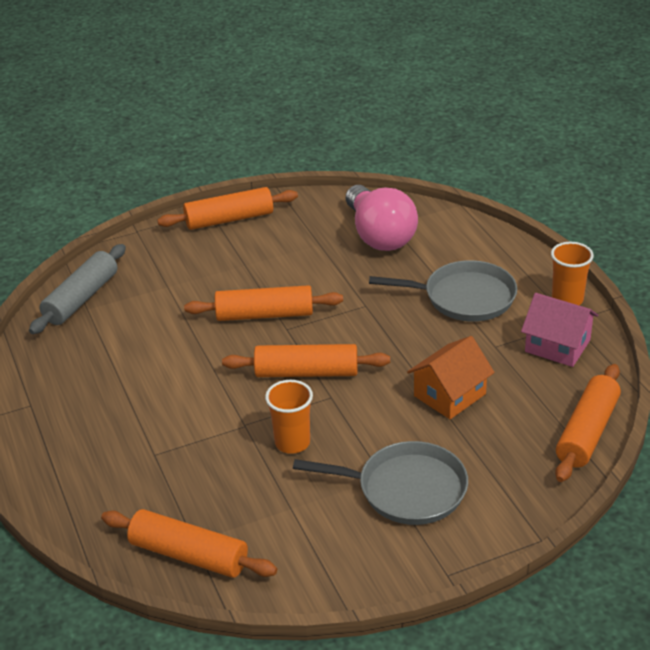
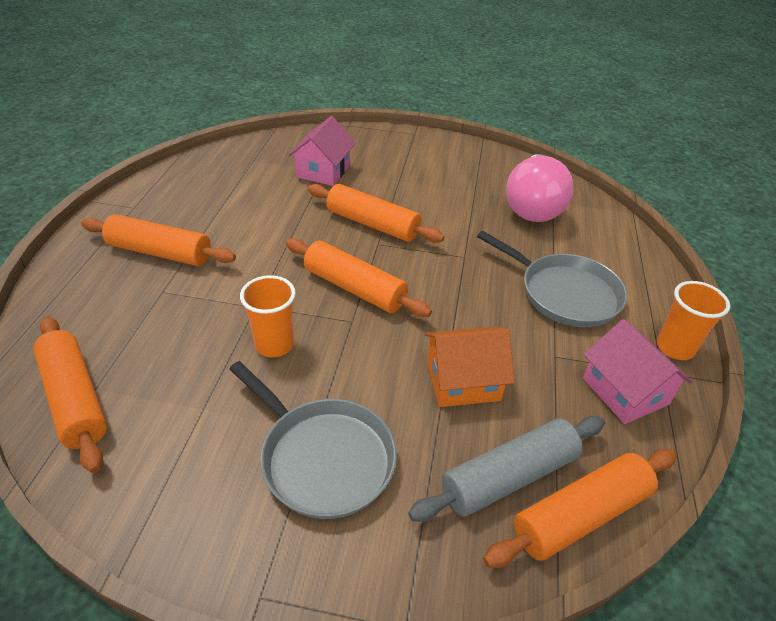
camera: 30 degrees right, 5 degrees up
(81, 299) = (258, 152): grey rolling pin -> grey rolling pin (509, 477)
(166, 288) = (323, 171): none -> pink house
(229, 219) = (422, 144): orange rolling pin -> orange rolling pin (160, 252)

